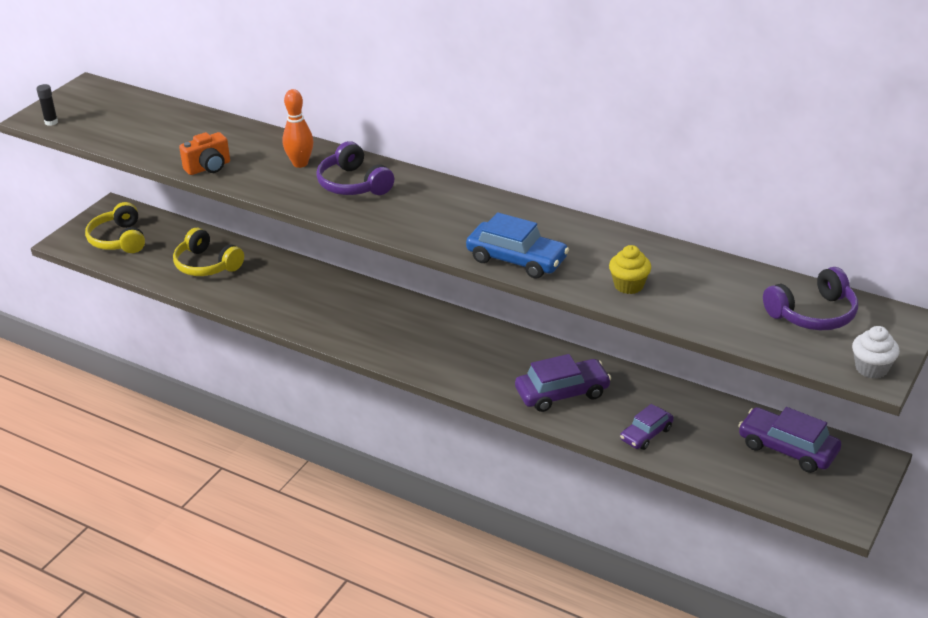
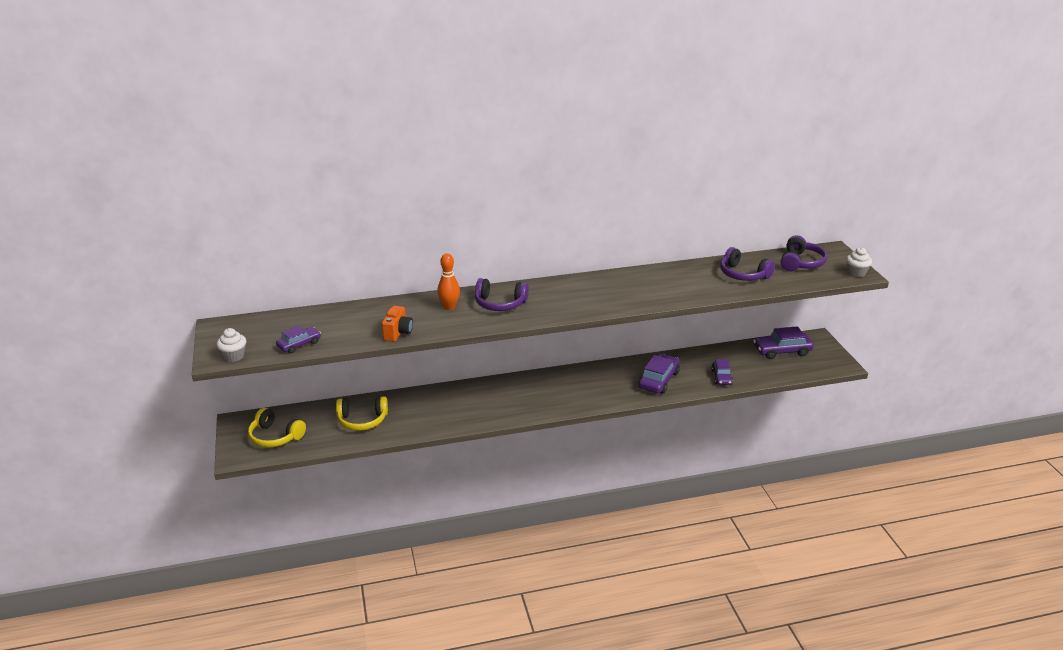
camera: 45 degrees left, 5 degrees down
(51, 122) = (234, 356): black glue stick -> white cupcake
(114, 137) = (299, 344): none -> purple car
(516, 259) = (647, 299): blue car -> none
(629, 285) = (714, 286): yellow cupcake -> none
(698, 289) = (743, 274): none -> purple headphones

